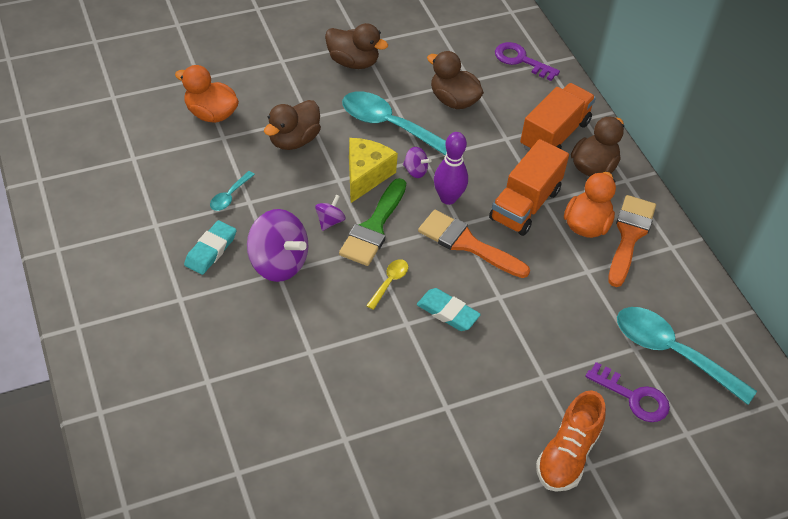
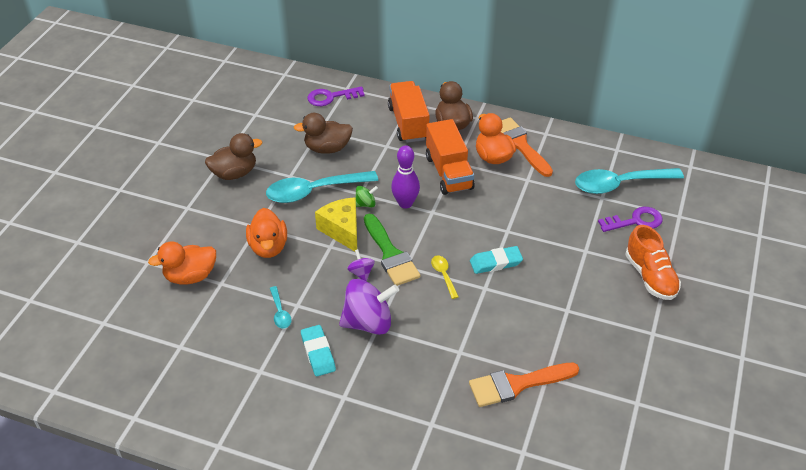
camera: 45 degrees left, 5 degrees down
(293, 140) = (268, 247): brown duck -> orange duck
(415, 171) = (365, 204): purple spinning top -> green spinning top
(467, 244) = (451, 218): orange brush -> orange brush (517, 384)

